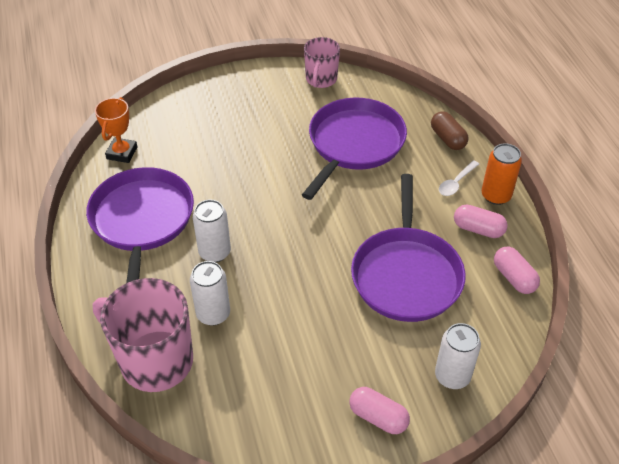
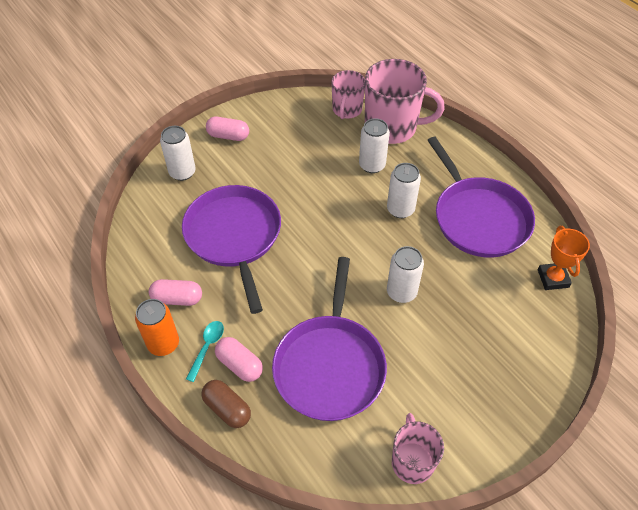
camera: 160 degrees right, 5 degrees up
(196, 410) = (347, 110): none -> pink mug
(263, 178) = (401, 292): none -> white can
(456, 183) = (207, 347): white spoon -> turquoise spoon
(514, 278) = (140, 260): pink capsule -> pink capsule (239, 365)

